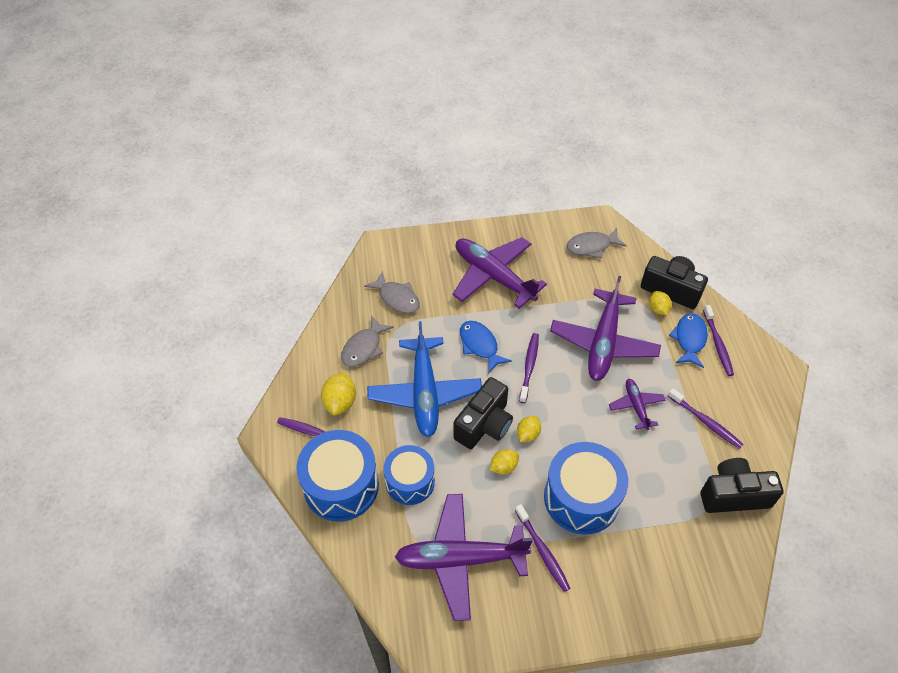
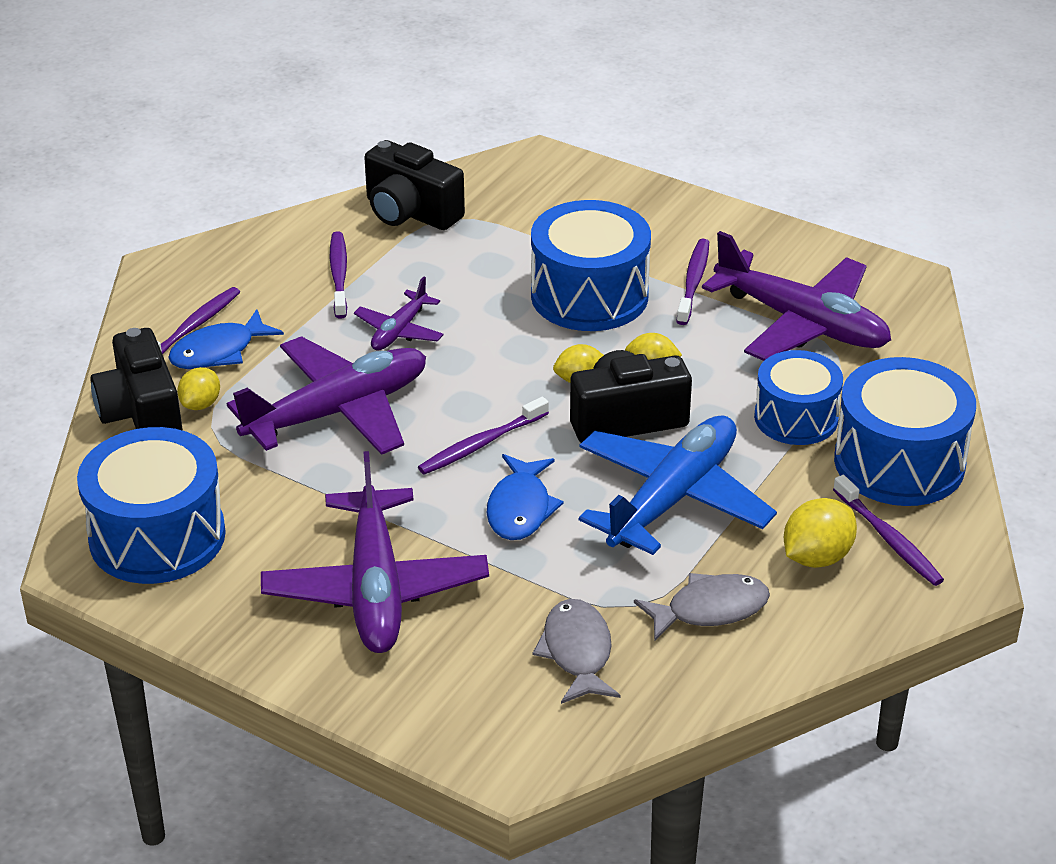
camera: 140 degrees left, 15 degrees down
(591, 246) = (157, 536): grey fish -> blue drum

